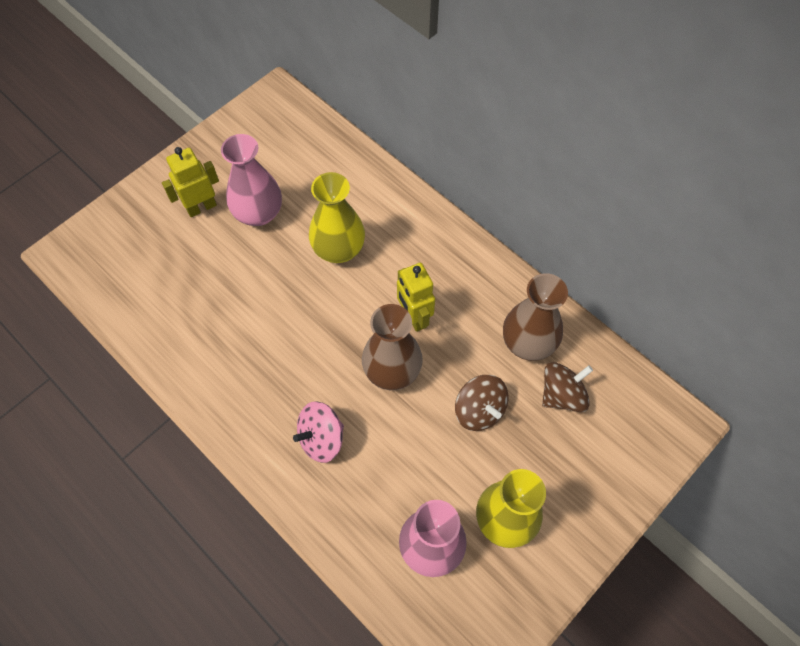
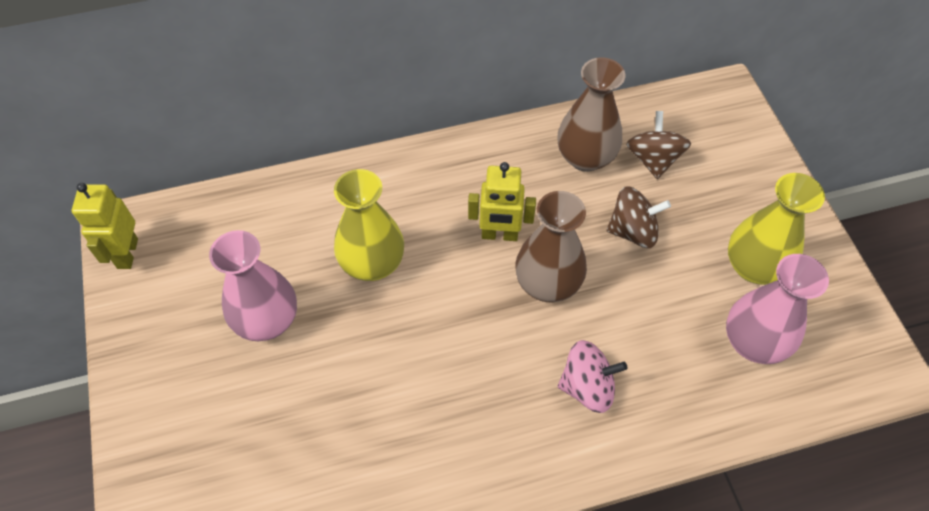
camera: 60 degrees left, 5 degrees down
(201, 207) = (211, 378): yellow robot -> yellow robot (127, 253)
(321, 439) = (587, 387): pink spinning top -> pink spinning top turned 90 degrees counterclockwise

